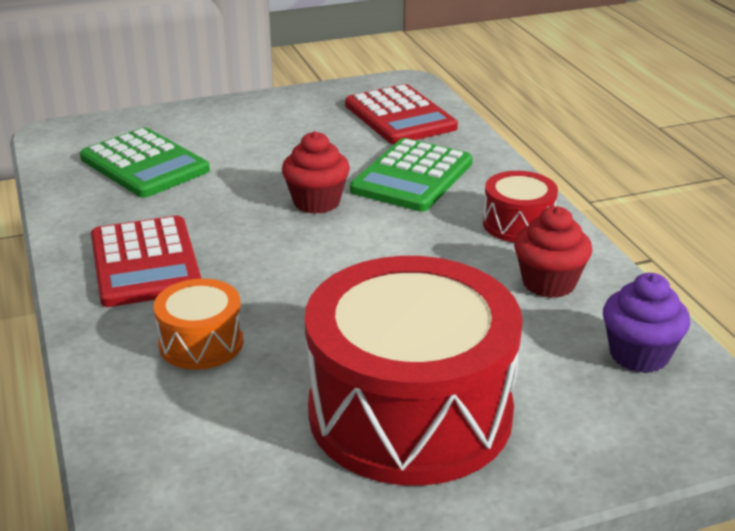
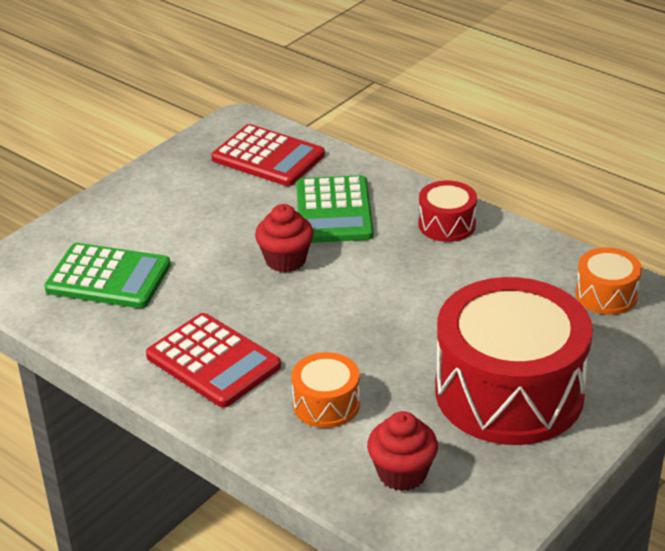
camera: 30 degrees left, 5 degrees up
(548, 283) = (508, 264): red cupcake -> red cupcake (402, 473)
(639, 355) = (606, 295): purple cupcake -> orange drum

